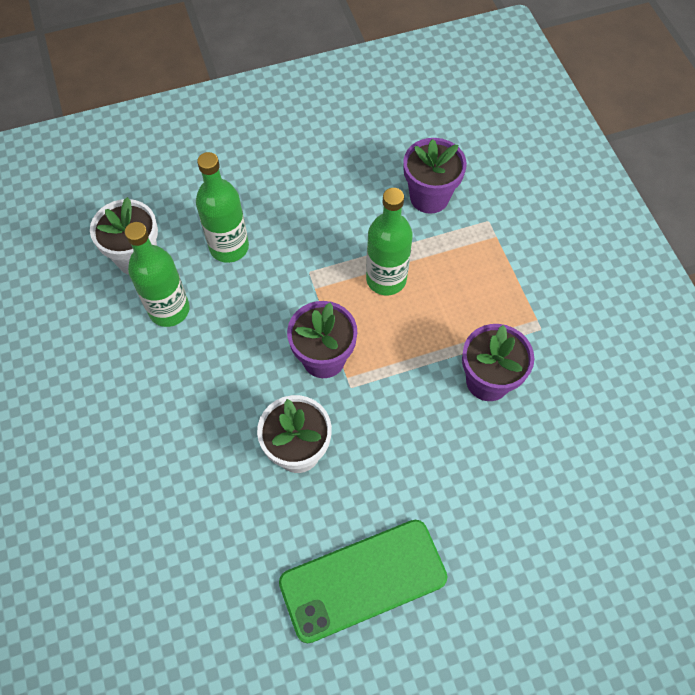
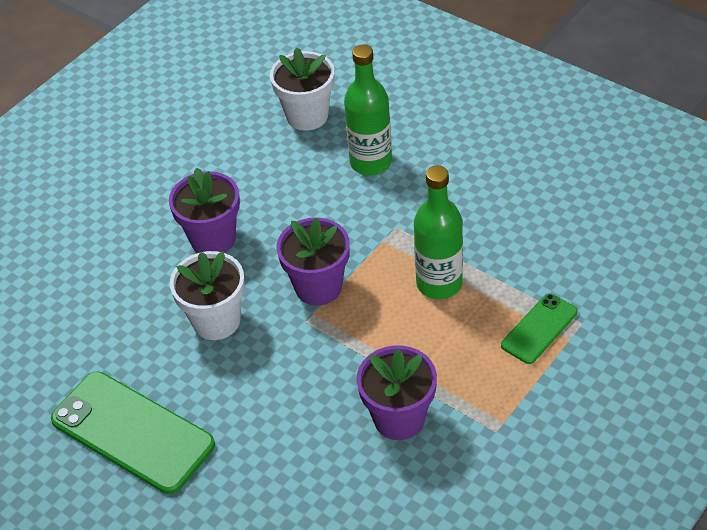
camera: 60 degrees right, 15 degrees down
(169, 310) = (277, 164): green bottle -> none
(429, 197) = (562, 263): purple flower pot -> purple flower pot (213, 239)
(474, 247) = (539, 329): none -> green phone

